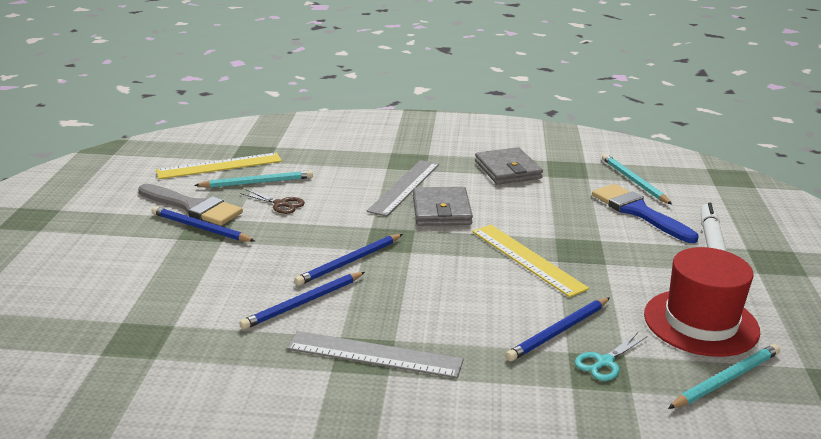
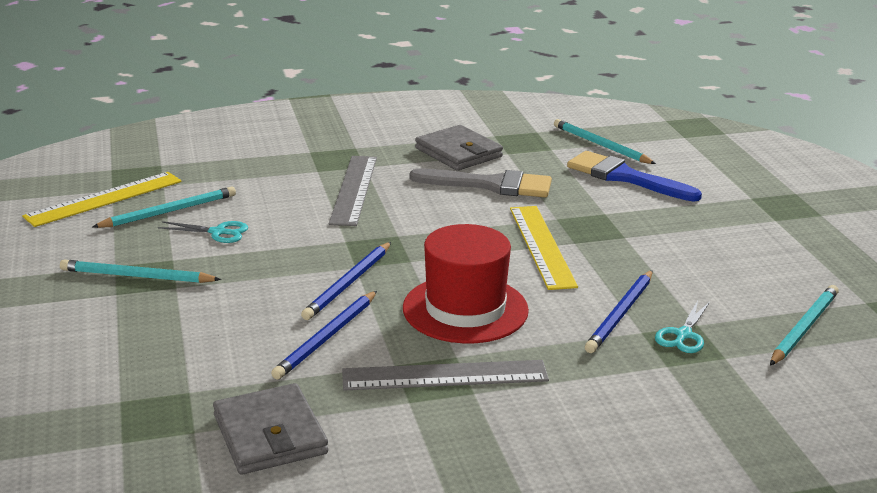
camera: 20 degrees left, 0 degrees up
(193, 207) = (108, 254): grey brush -> grey brush (490, 185)
(200, 228) = (137, 276): blue pencil -> turquoise pencil
(280, 204) = (218, 232): brown scissors -> turquoise scissors
(441, 210) = (414, 209): grey wallet -> grey wallet (270, 434)
(527, 259) = (542, 246): yellow ruler -> yellow ruler turned 45 degrees clockwise
(700, 322) = (750, 279): red hat -> red hat (465, 309)
(711, 239) = (712, 194): white marker -> none

